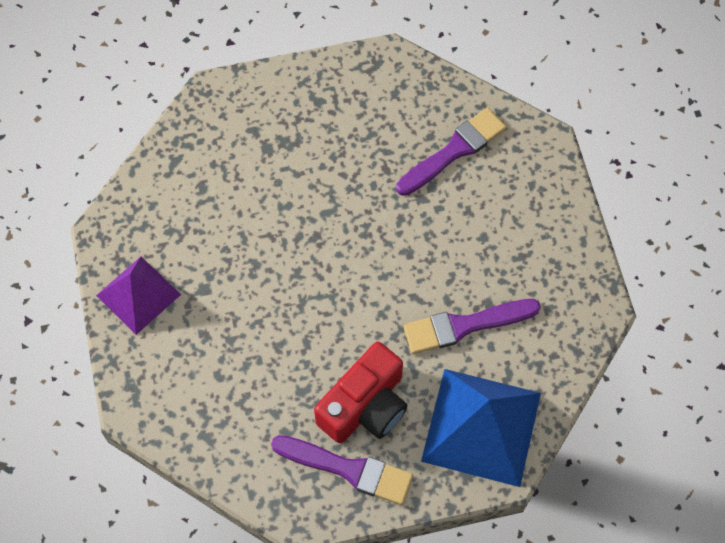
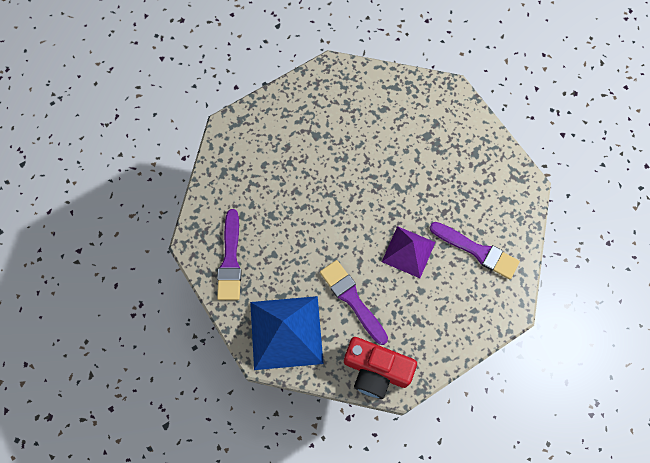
camera: 70 degrees right, 5 degrees up
(138, 295) = (298, 101): purple pyramid -> purple pyramid (408, 252)
(365, 406) = (275, 256): red camera -> red camera (376, 370)

